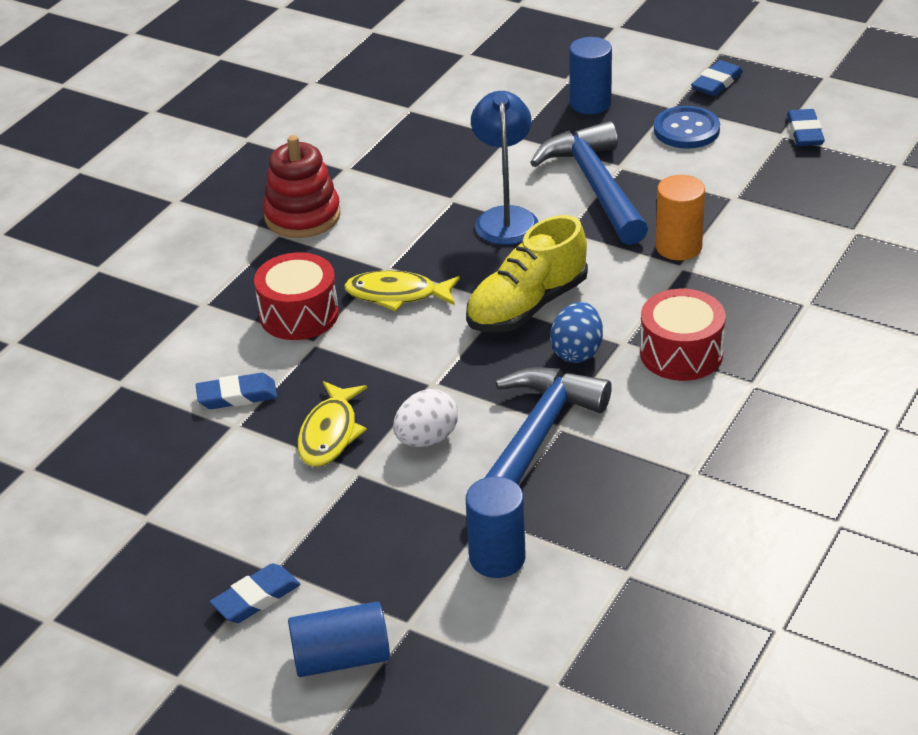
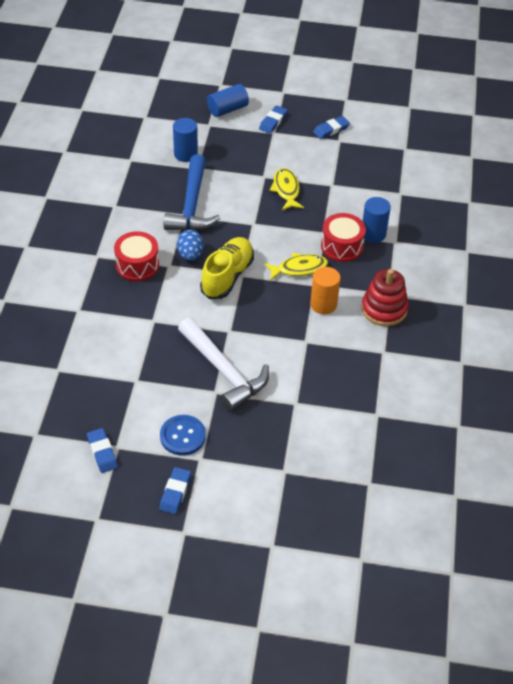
camera: 155 degrees right, 10 degrees up
(237, 396) = (341, 198): blue eraser -> blue eraser (331, 129)
(427, 439) = (241, 196): white egg -> none
(505, 217) = (267, 334): blue lamp -> none
(590, 103) = (257, 448): blue cylinder -> blue cylinder (373, 234)
(596, 186) = (224, 371): blue hammer -> white hammer
(678, 247) = (159, 334): orange cylinder -> orange cylinder (323, 304)

